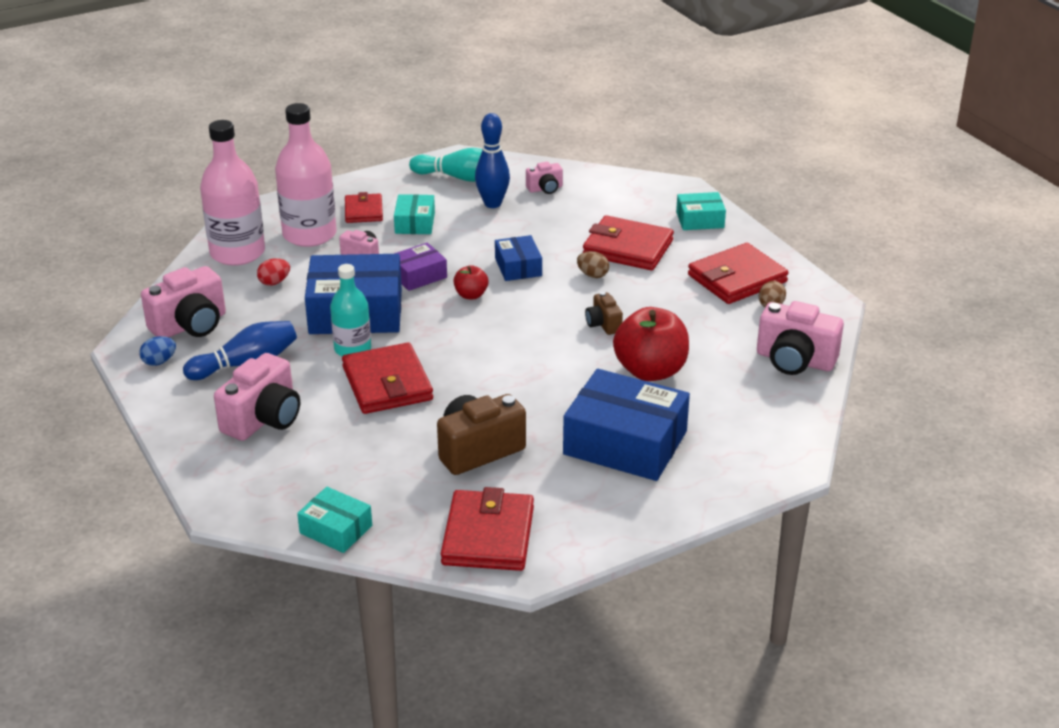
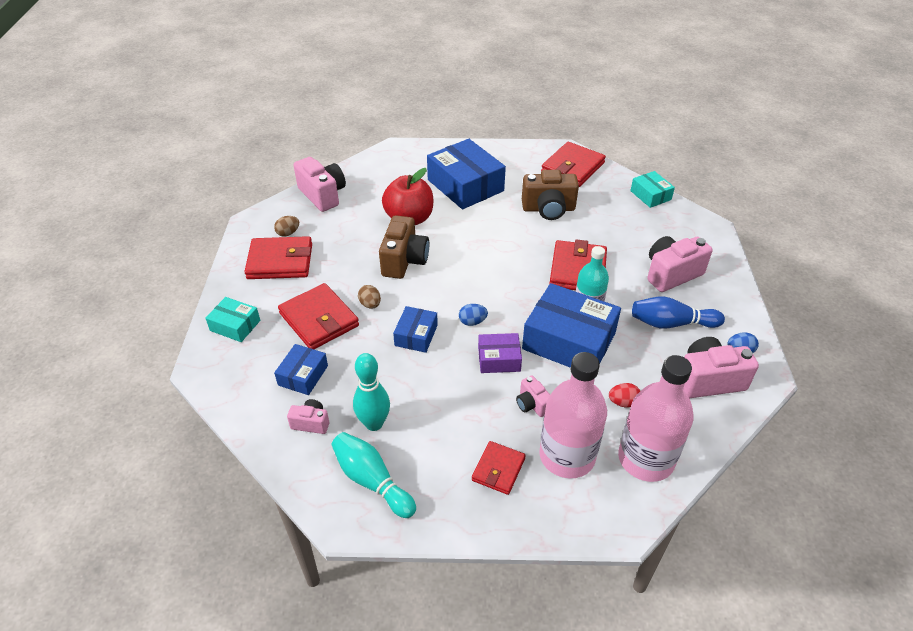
camera: 150 degrees left, 10 degrees up
(415, 223) = (461, 428): turquoise box -> none
(471, 295) = (472, 322): red apple -> blue egg
(492, 203) = (374, 423): blue bowling pin -> turquoise bowling pin
(590, 210) = (303, 375): none -> blue box
(603, 324) = (404, 260): brown camera -> brown camera, size x1.88

